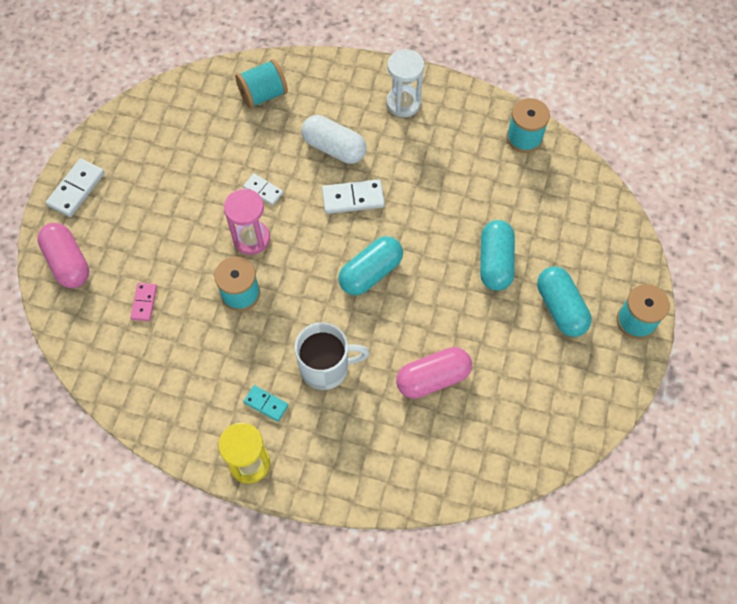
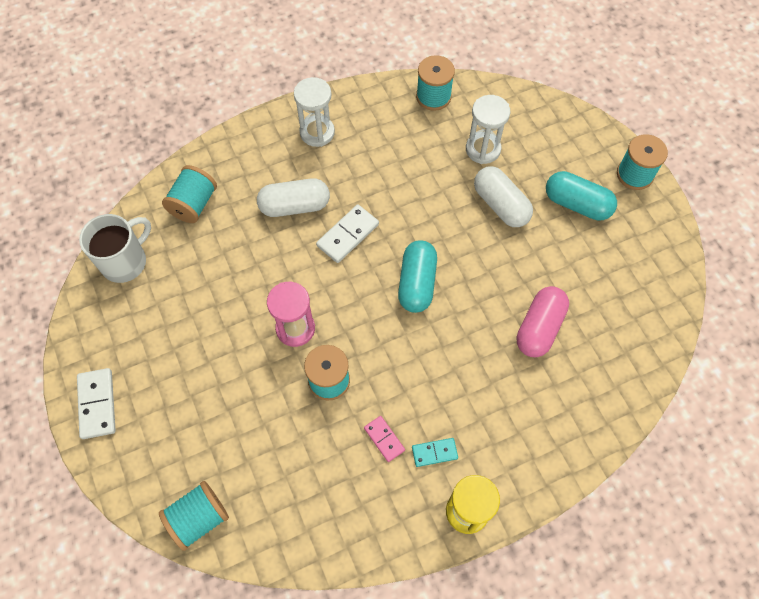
camera: 40 degrees left, 0 degrees up
(68, 262) = (150, 473): pink capsule -> none
(71, 317) = (199, 518): none -> turquoise spool
(144, 302) = (253, 453): pink domino -> pink domino (384, 439)
(263, 190) = (268, 282): white domino -> none
(326, 367) = (453, 385): white mug -> white mug (125, 261)
(495, 262) = (500, 205): turquoise capsule -> white capsule
(524, 208) = (483, 149): none -> white hourglass

